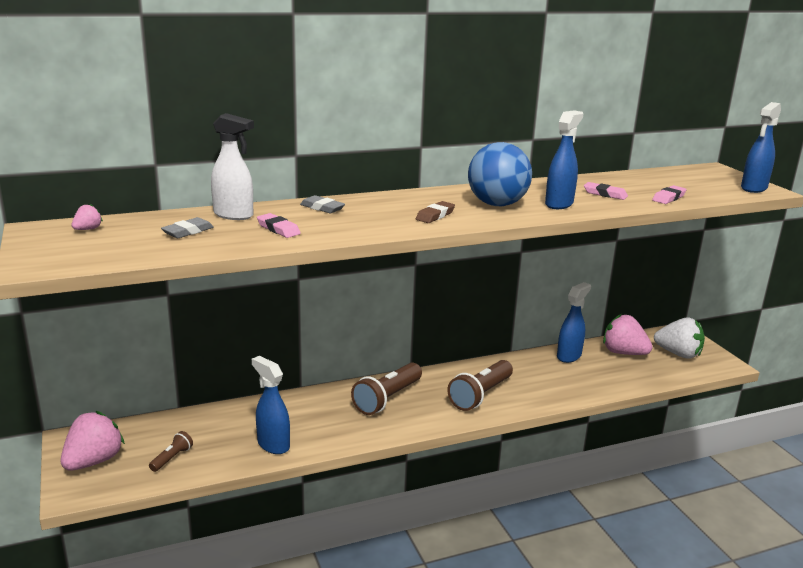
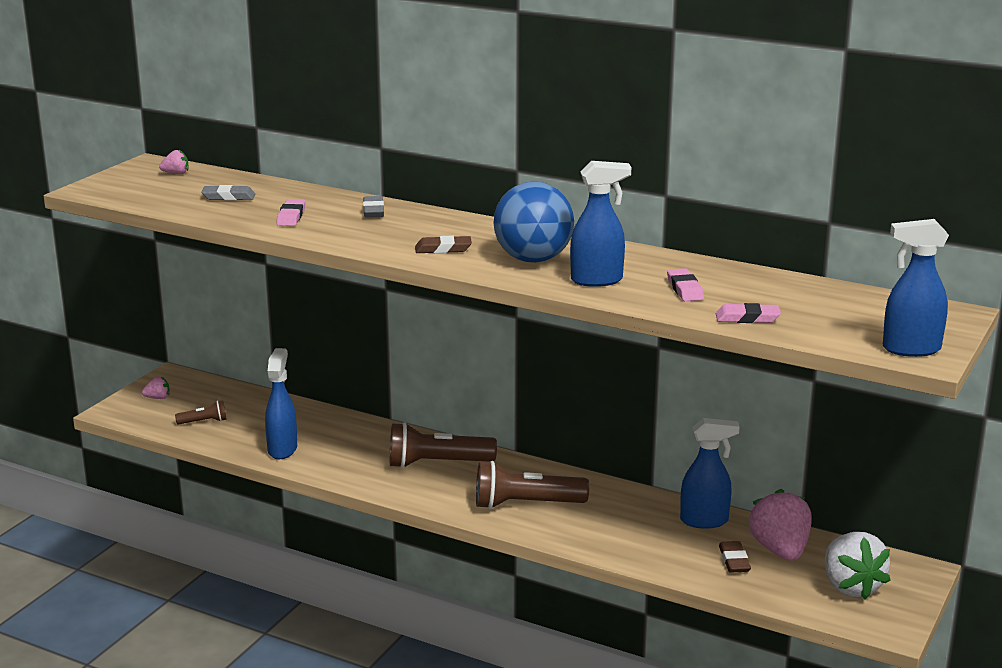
camera: 50 degrees right, 0 degrees up
(94, 461) = (158, 398): pink strawberry -> pink strawberry, size x0.45
(234, 215) = (293, 194): white spray bottle -> none
(620, 369) = (734, 560): none -> brown eraser

